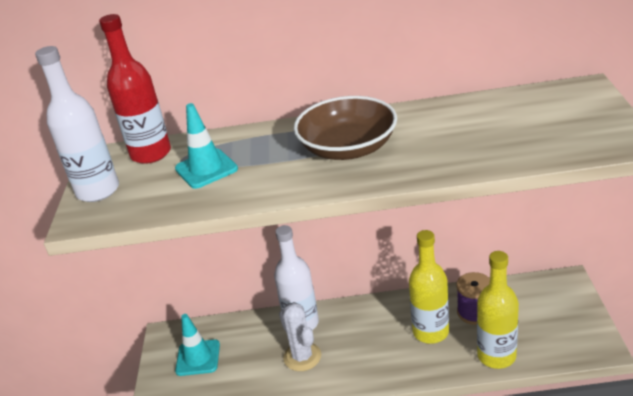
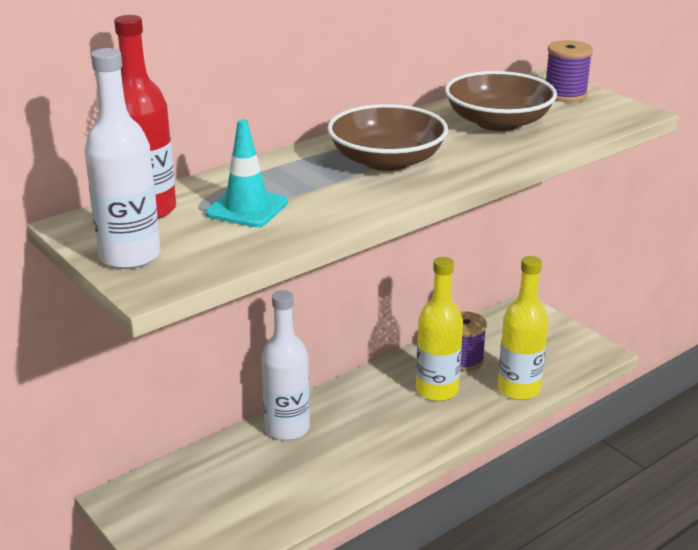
camera: 40 degrees left, 5 degrees down
(198, 358) = (189, 505): turquoise traffic cone -> none
(302, 357) = (320, 459): white cactus -> none
(483, 128) = (498, 122): none -> brown bowl
(583, 108) = (565, 94): none -> purple spool

